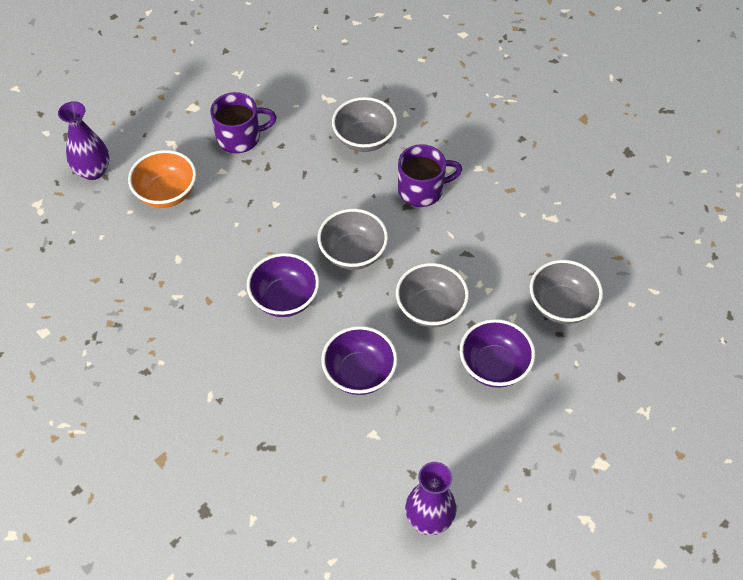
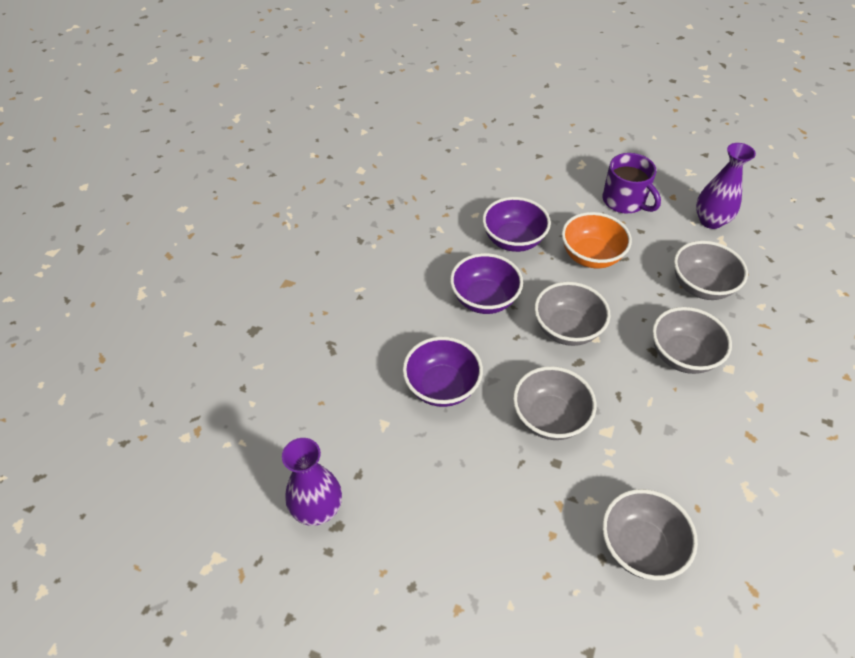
camera: 65 degrees right, 5 degrees down
(93, 171) = (519, 133): purple vase -> purple vase (710, 221)
(166, 193) = (532, 181): orange bowl -> orange bowl (591, 256)
(422, 190) = (682, 356): purple mug -> grey bowl
(494, 366) = (519, 504): purple bowl -> purple bowl (513, 240)

